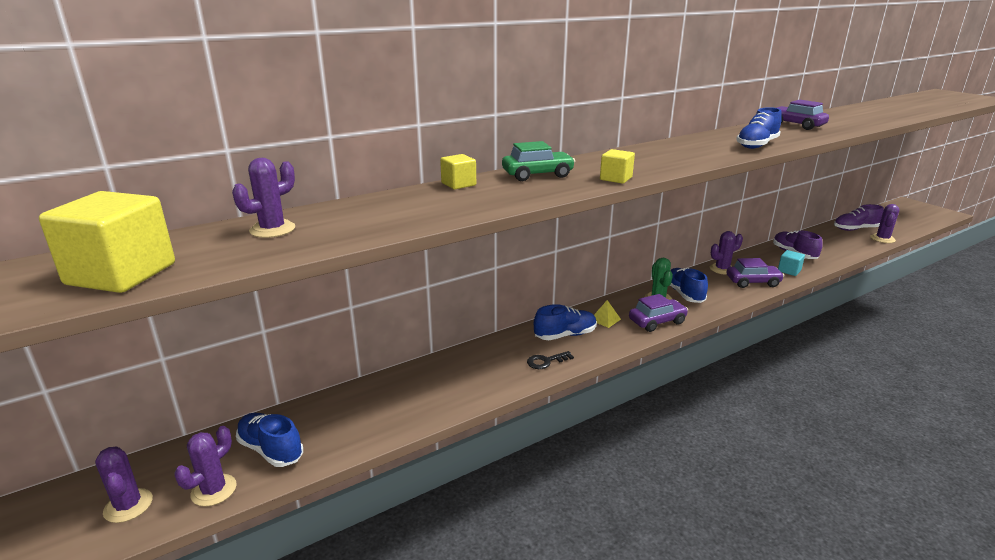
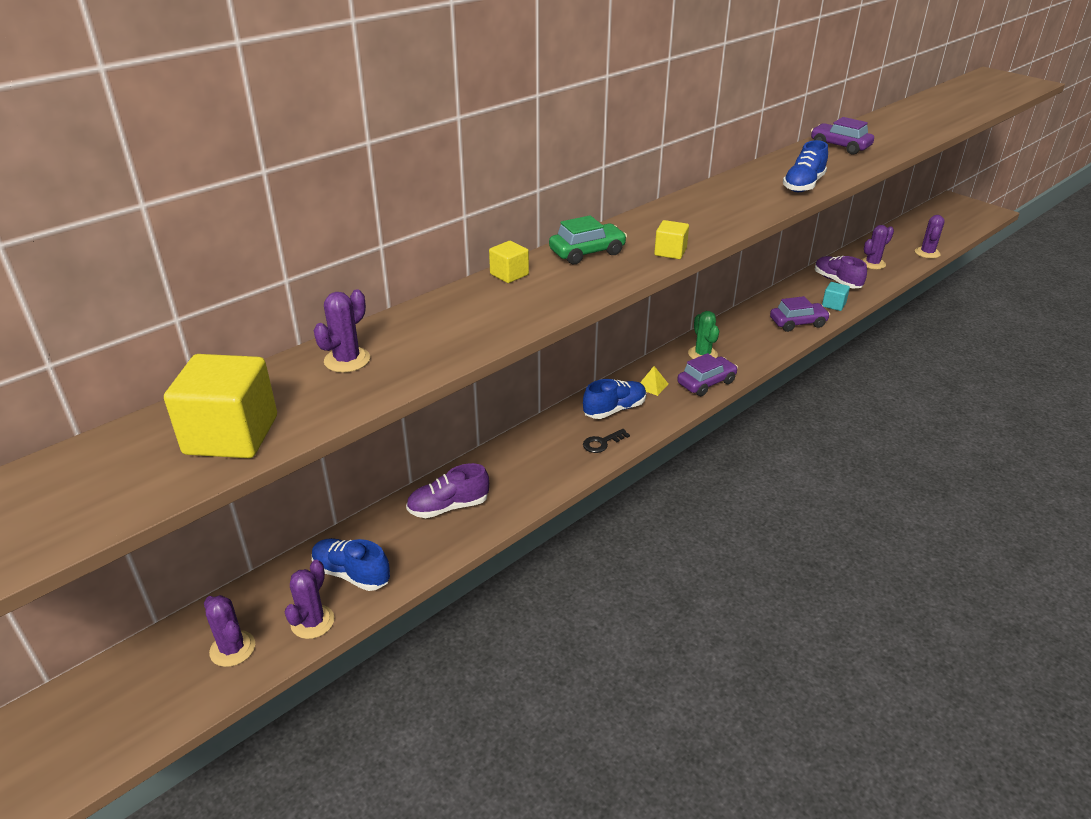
camera: 10 degrees left, 10 degrees up
(684, 294) = (728, 345): blue shoe -> none
(722, 269) = (764, 309): purple cactus -> purple cactus (872, 263)
(855, 229) = (899, 242): purple shoe -> purple shoe (448, 507)

